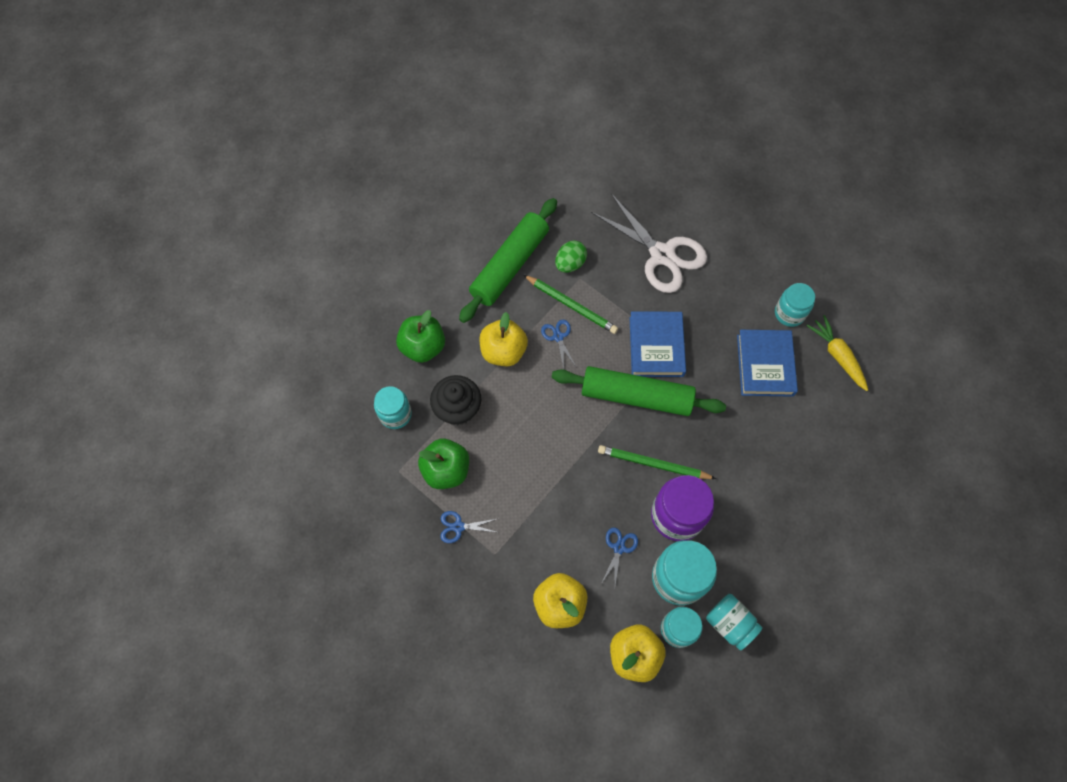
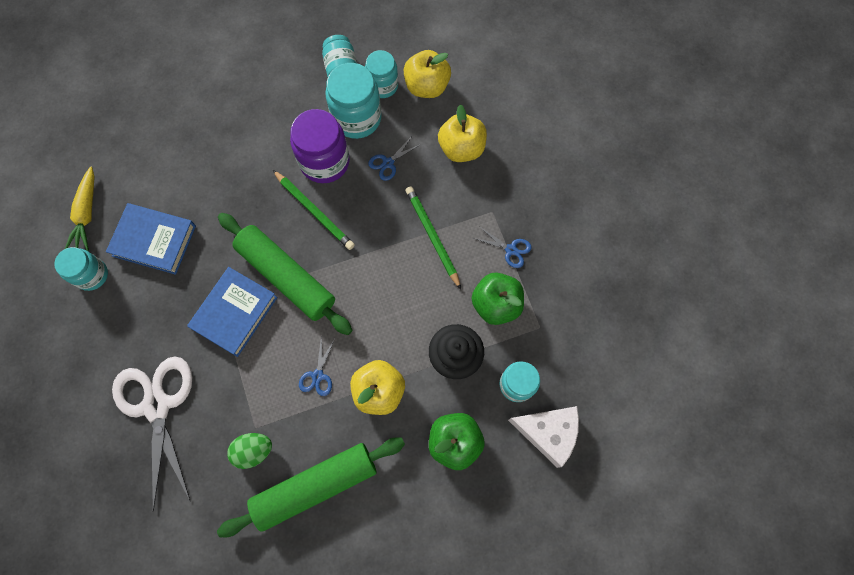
camera: 150 degrees left, 5 degrees up
(352, 391) = (548, 432): none -> white cheese
(571, 305) = (283, 402): green pencil -> green pencil (432, 236)
(765, 365) = (154, 240): blue book -> blue book turned 75 degrees clockwise

